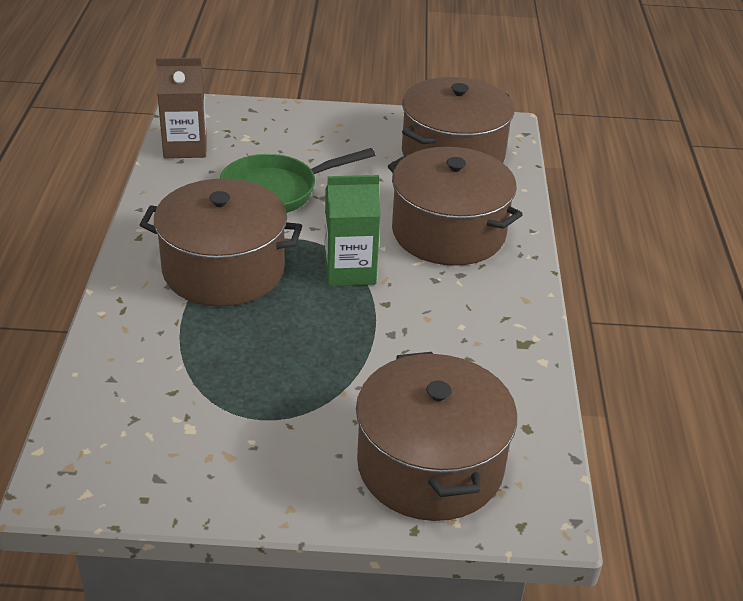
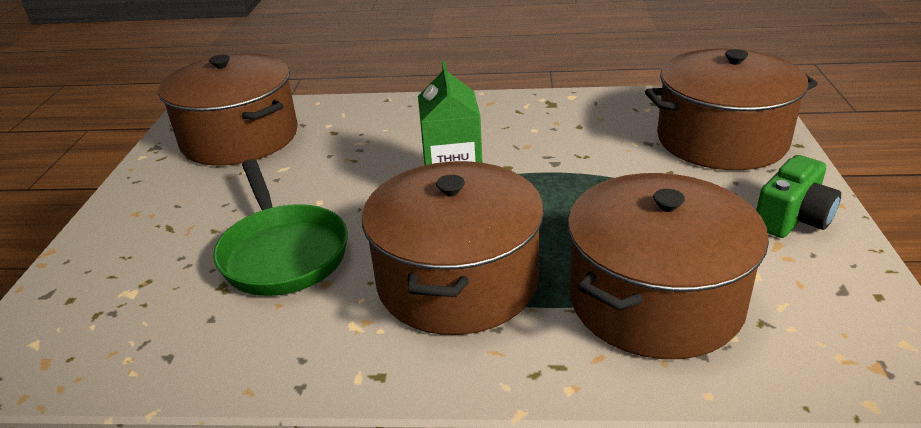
camera: 85 degrees left, 5 degrees down
(185, 147) = (126, 356): brown carton -> none
(267, 478) = (792, 218): none -> green camera
(448, 232) = (386, 137): brown pot -> brown pot (655, 300)

